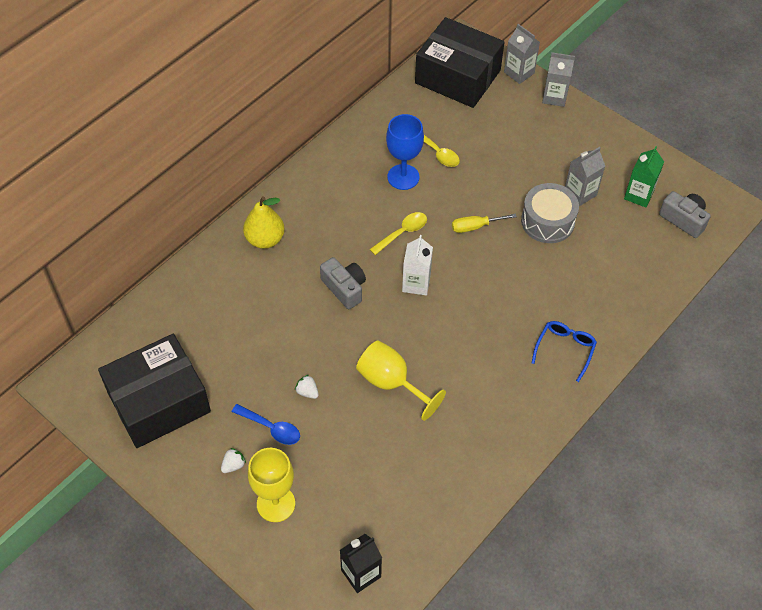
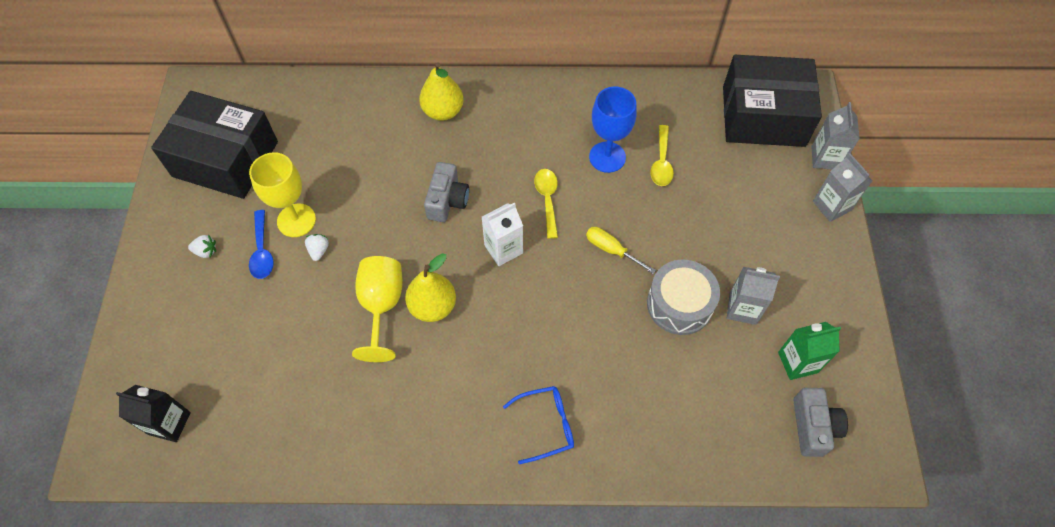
camera: 50 degrees right, 5 degrees up
(276, 504) = (191, 308): yellow goblet -> yellow goblet (296, 220)
(402, 232) = (547, 200): yellow spoon -> yellow spoon turned 105 degrees counterclockwise
(421, 353) = (433, 306): none -> yellow pear
(457, 77) = (763, 116): black box -> black box turned 75 degrees counterclockwise

